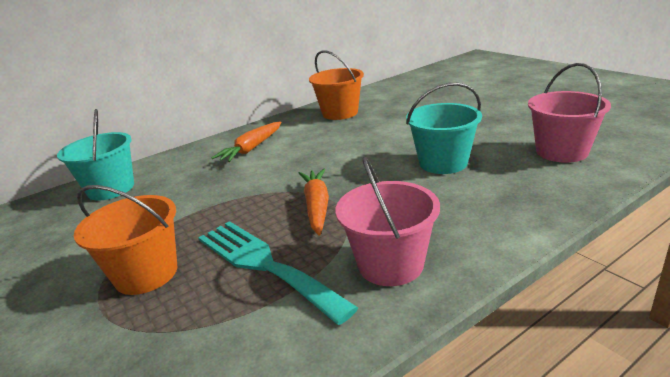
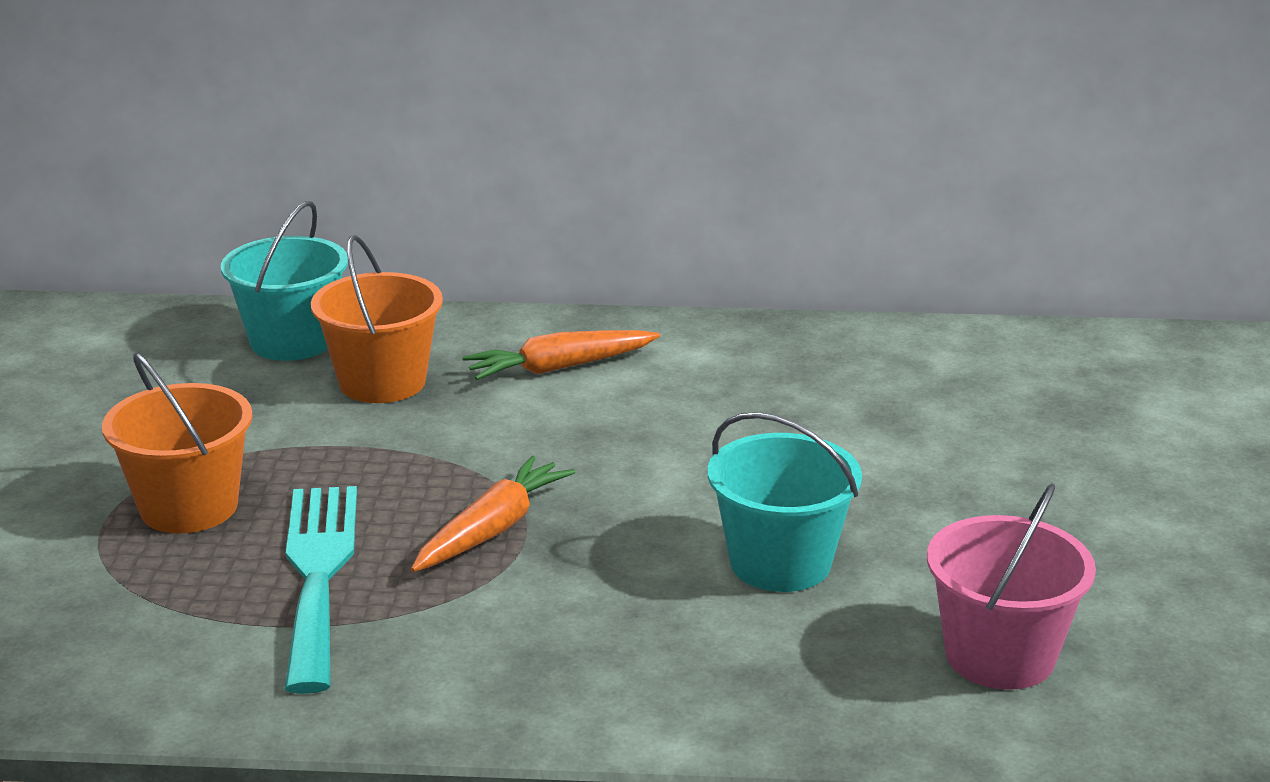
camera: 35 degrees right, 0 degrees up
(340, 113) = (806, 364): orange bucket -> orange bucket (382, 382)
(390, 264) = (448, 664): pink bucket -> none

